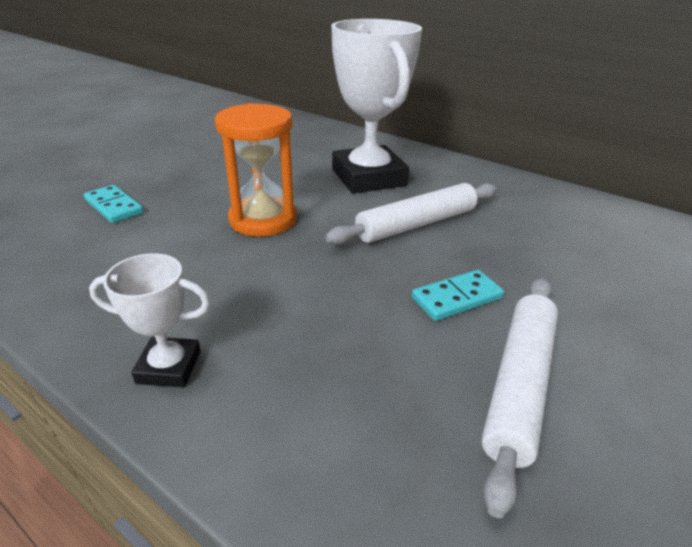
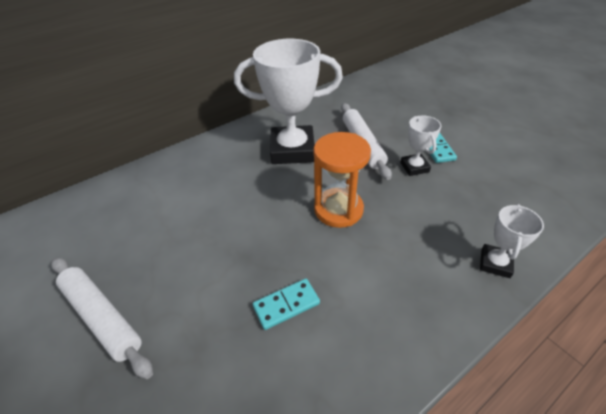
camera: 70 degrees left, 10 degrees up
(386, 275) = (414, 167): none -> white trophy
(519, 385) = (496, 149): white rolling pin -> white rolling pin (102, 317)

